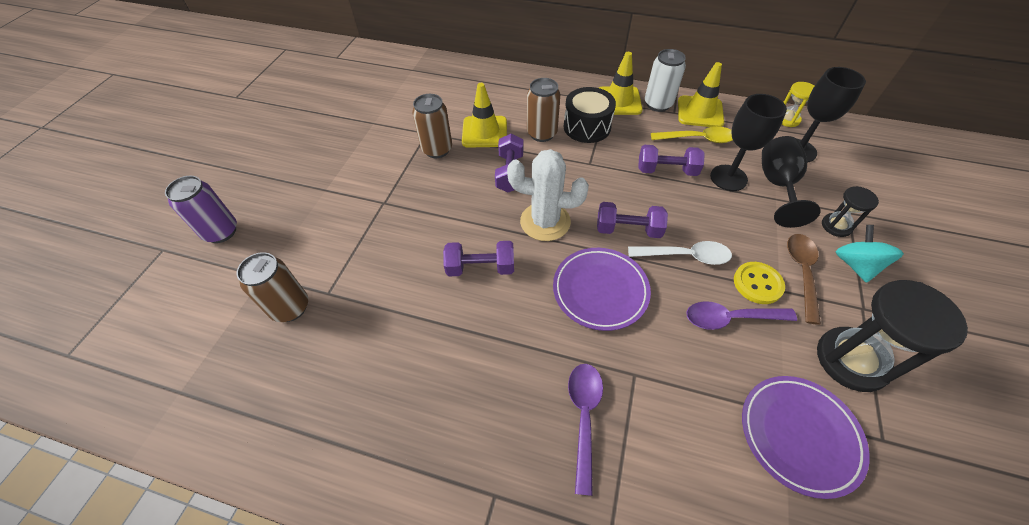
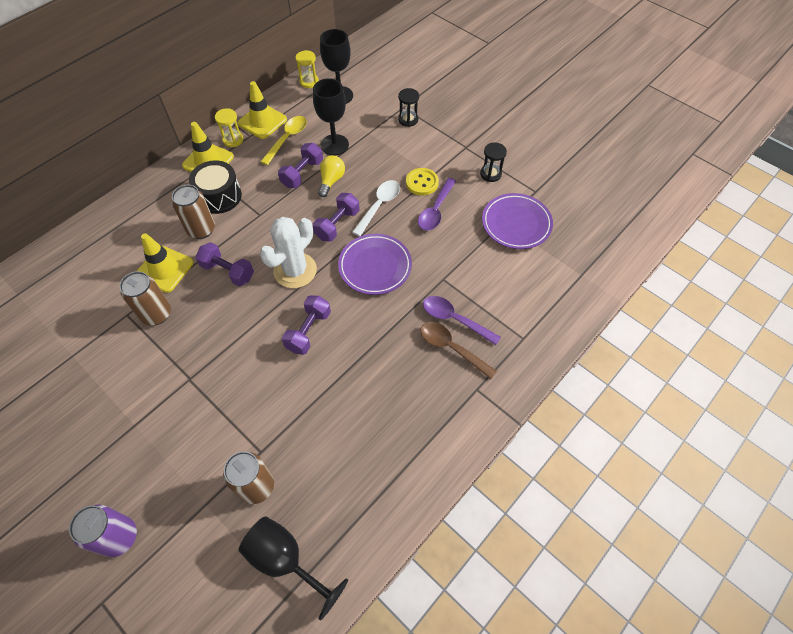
camera: 65 degrees left, 5 degrees up
(658, 104) = (233, 140): white can -> yellow hourglass
(679, 198) = (331, 181): none -> yellow light bulb
(777, 185) = (359, 125): black goblet -> black goblet (285, 560)
(801, 272) = (427, 157): brown spoon -> brown spoon (451, 348)
(851, 360) = (490, 174): black hourglass -> black hourglass, size x0.52
(855, 265) = (438, 130): turquoise spinning top -> none

